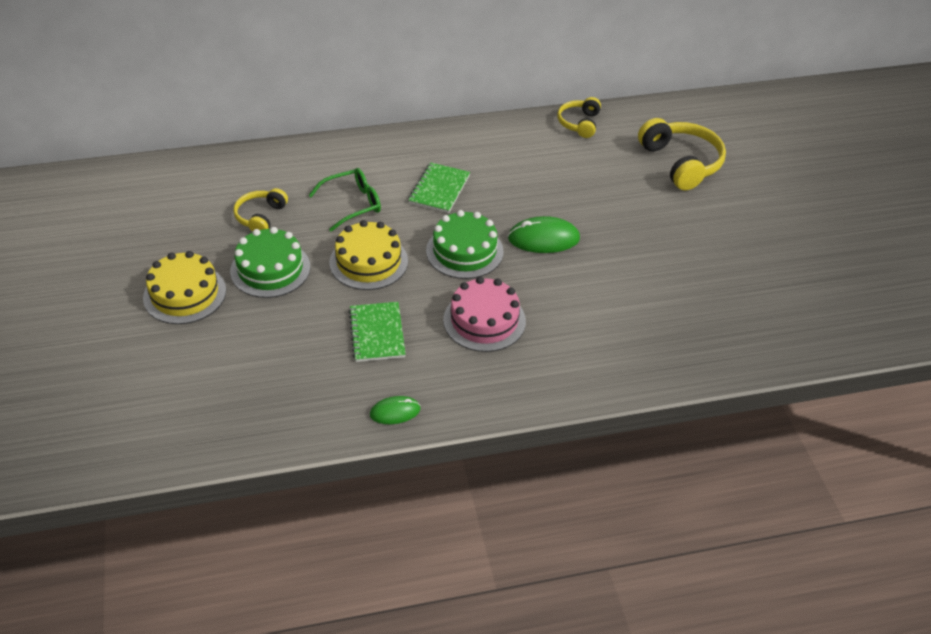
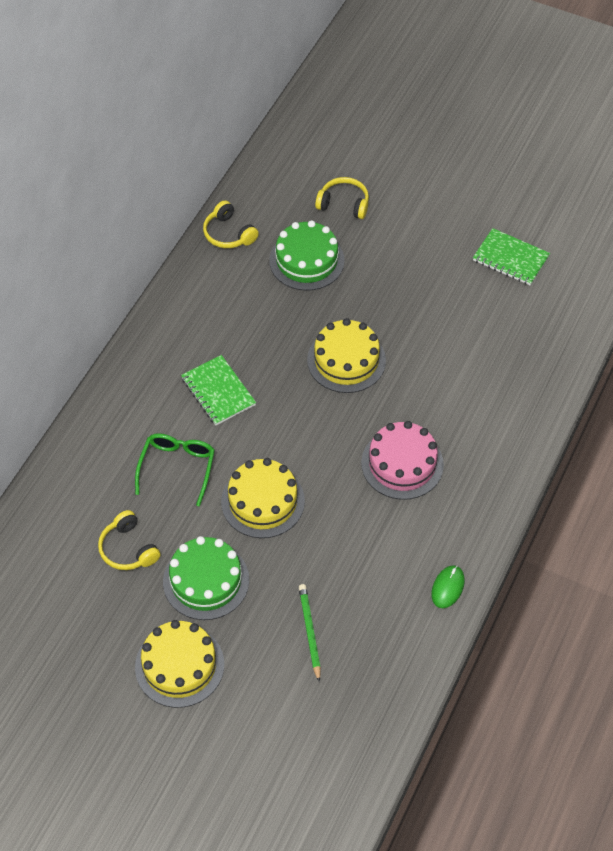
camera: 50 degrees left, 10 degrees up
(276, 349) = (309, 632): none -> green pencil
(377, 333) = (353, 547): green notebook -> green notebook (510, 258)
(464, 251) = (312, 424): green cake -> green cake (306, 260)
(543, 238) = (346, 360): green mouse -> yellow cake
(681, 163) = (344, 204): yellow headphones -> yellow headphones, size x0.59

